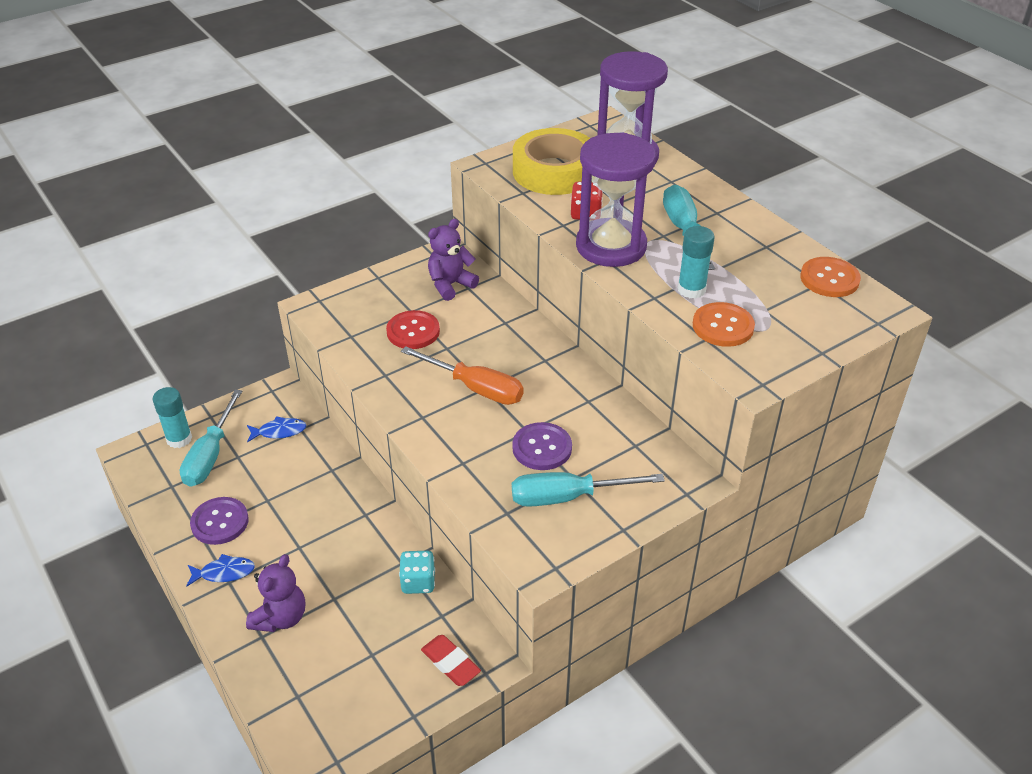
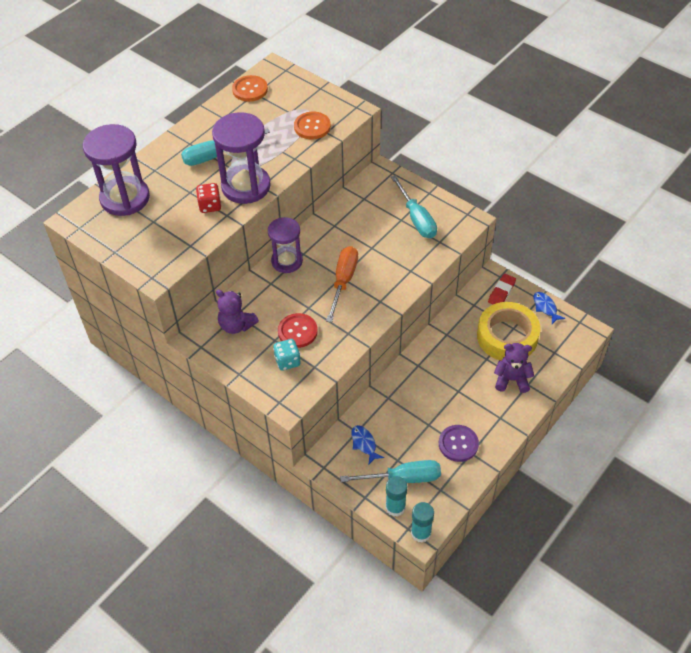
camera: 105 degrees left, 10 degrees up
(224, 573) = (495, 423): blue fish -> blue fish (545, 307)
(418, 582) = (457, 322): turquoise dice -> turquoise dice (287, 361)
(537, 342) = (287, 261): none -> purple hourglass
(542, 448) = (383, 238): purple button -> none
(554, 171) = (156, 234): yellow tape -> yellow tape (507, 336)
(691, 289) = (281, 143): turquoise glue stick -> turquoise glue stick (421, 533)

